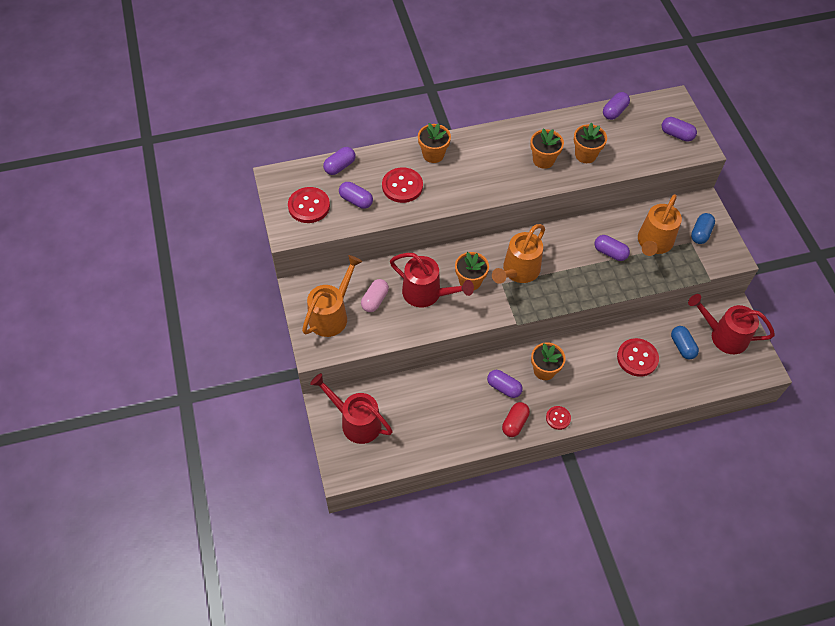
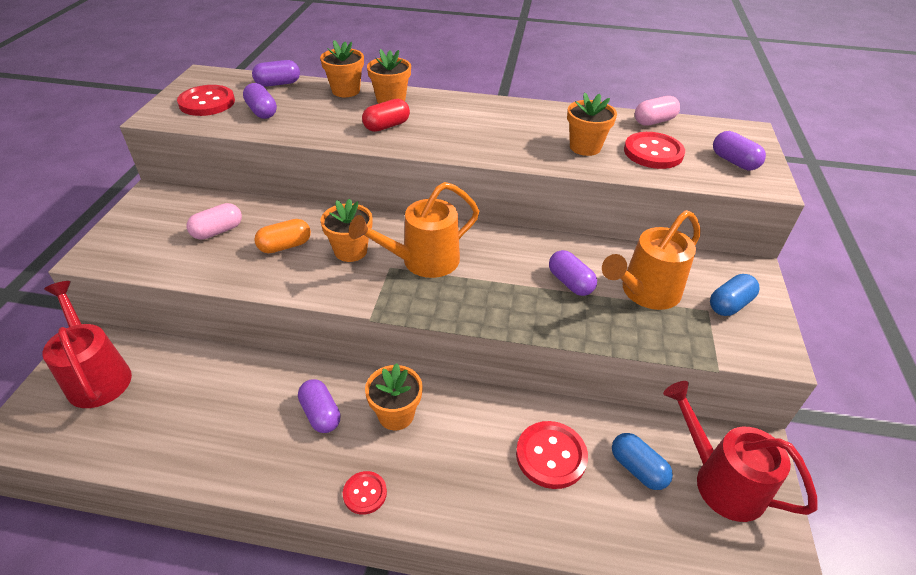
camera: 25 degrees right, 15 degrees down
(332, 314) = (155, 228): orange watering can -> none
(402, 186) = (327, 114): red button -> red button (653, 152)
(427, 294) = (285, 246): red watering can -> orange capsule
(514, 423) = (295, 471): red capsule -> red capsule (386, 126)
(543, 160) = (523, 137): orange flower pot -> orange flower pot (346, 91)
(614, 111) = (654, 121): purple capsule -> pink capsule
(682, 346) = (637, 468): blue capsule -> blue capsule turned 45 degrees counterclockwise

